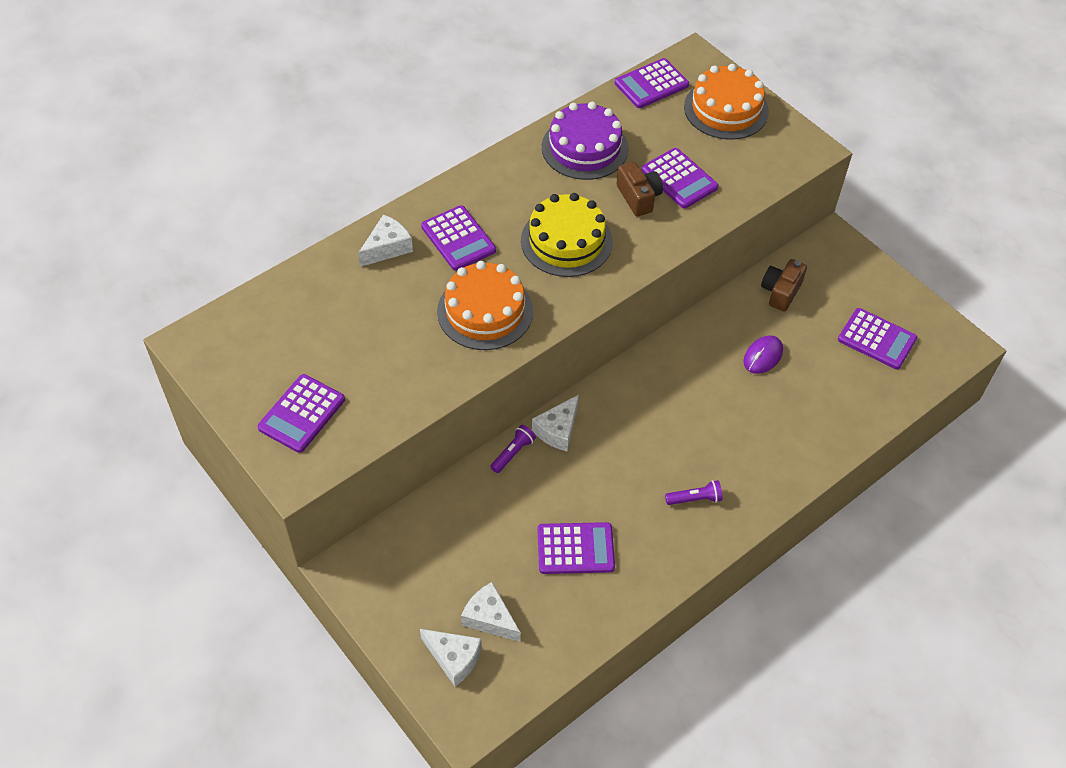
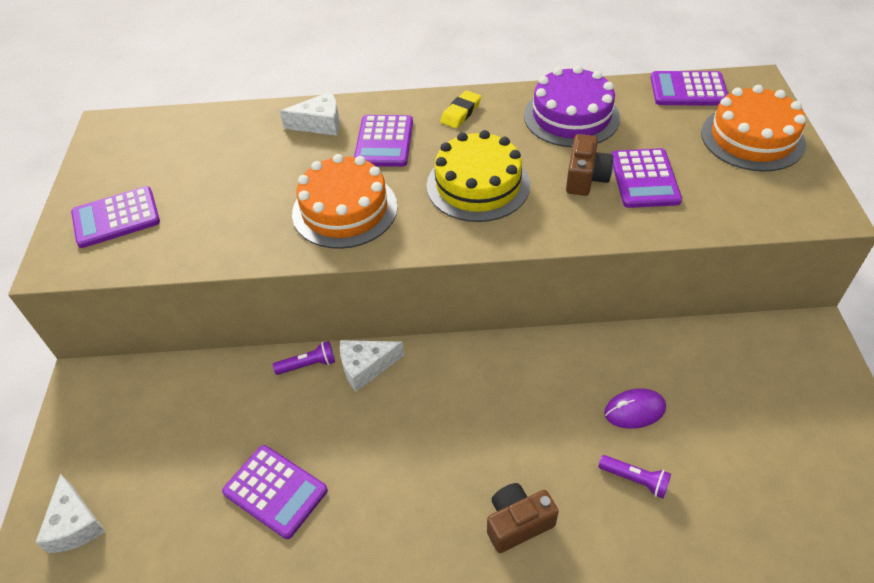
camera: 40 degrees right, 5 degrees down
(489, 618) = (140, 507): white cheese -> none
(495, 183) = (461, 112): none -> yellow eraser
(695, 499) = (434, 517): purple flashlight -> purple flashlight (635, 480)
(781, 292) = (708, 356): brown camera -> brown camera (517, 523)
(877, 339) = (791, 465): purple calculator -> none

